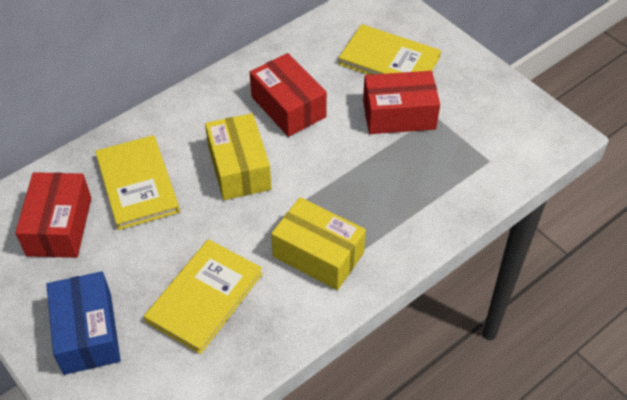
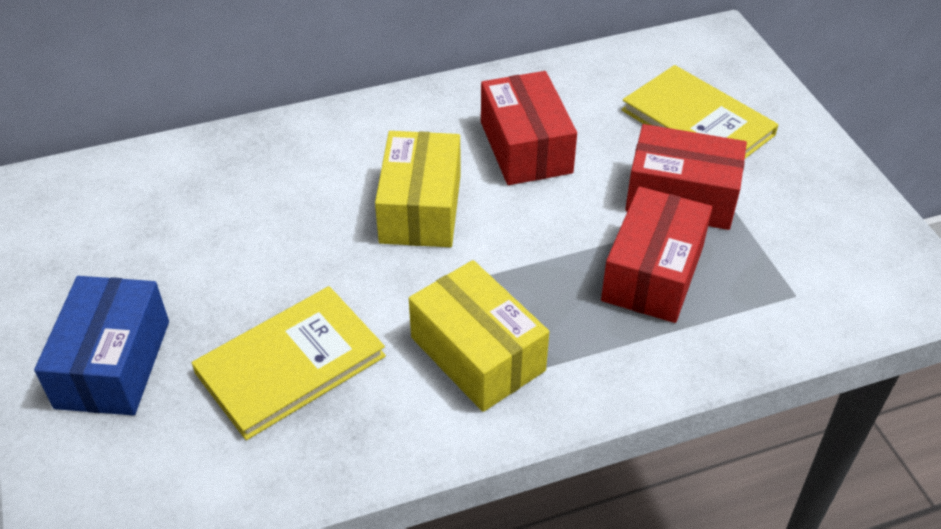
camera: 20 degrees right, 5 degrees down
(59, 226) = (150, 217): red box -> red box (653, 273)
(137, 184) = (276, 192): yellow book -> none

